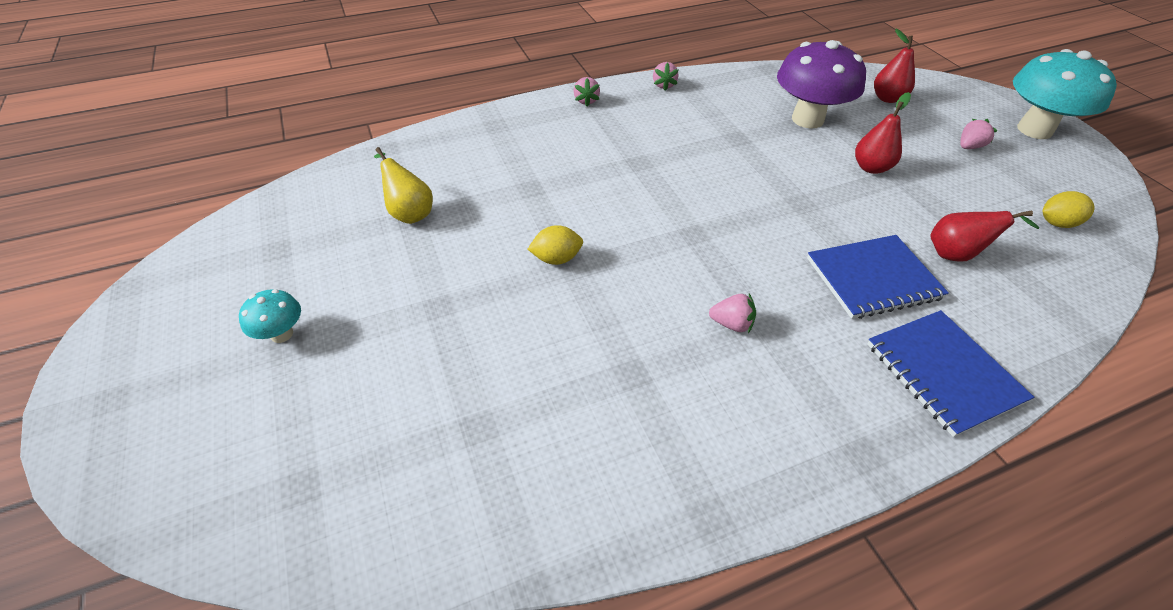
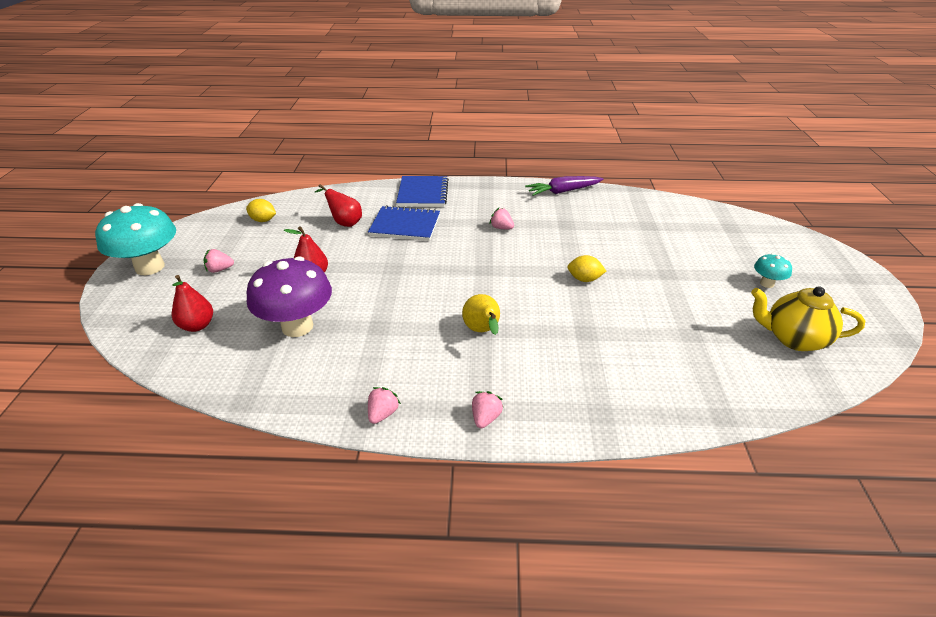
camera: 155 degrees left, 10 degrees down
(282, 246) = (793, 339): none -> yellow teapot
(409, 213) = (692, 338): yellow pear -> yellow pear (482, 331)
(693, 496) = (563, 191): none -> purple carrot

